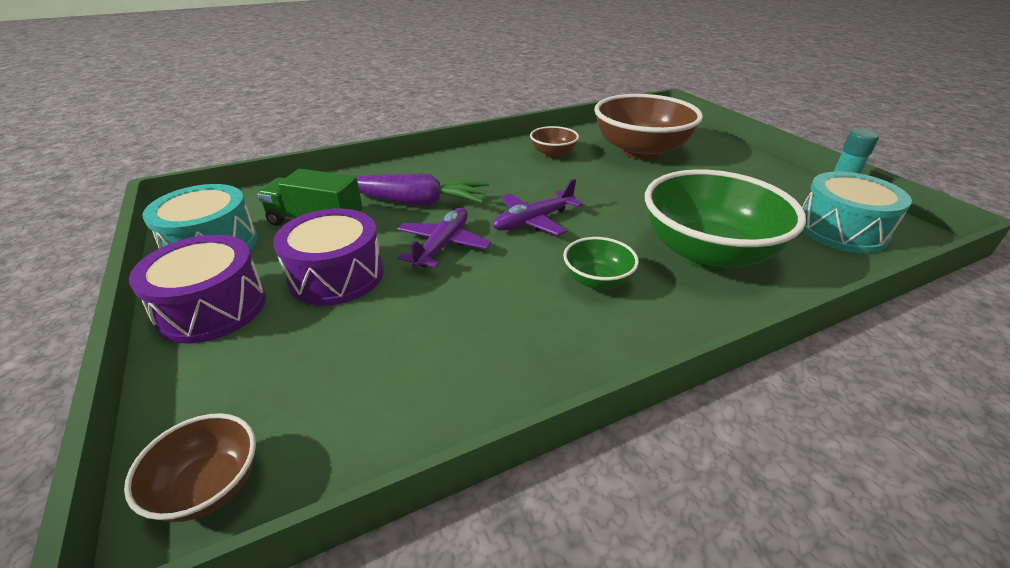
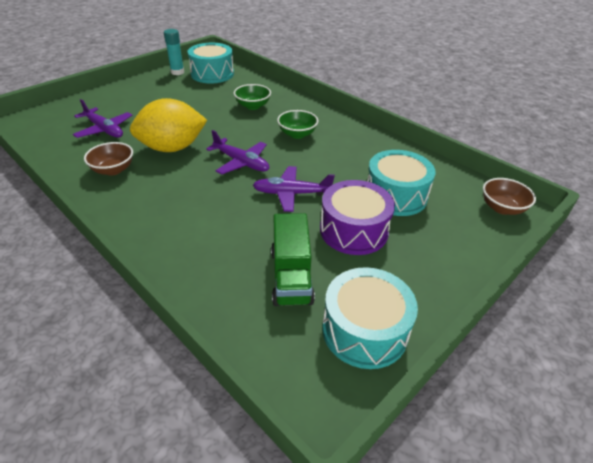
camera: 110 degrees left, 5 degrees up
(212, 308) = (425, 275): purple drum -> none
(368, 339) = (395, 195): none -> turquoise drum
(417, 202) = (233, 225): purple carrot -> none
(586, 183) = (172, 148): none -> yellow lemon
(640, 151) = (104, 129): brown bowl -> purple plane
(707, 253) = (253, 106): green bowl -> green bowl, size x0.47

